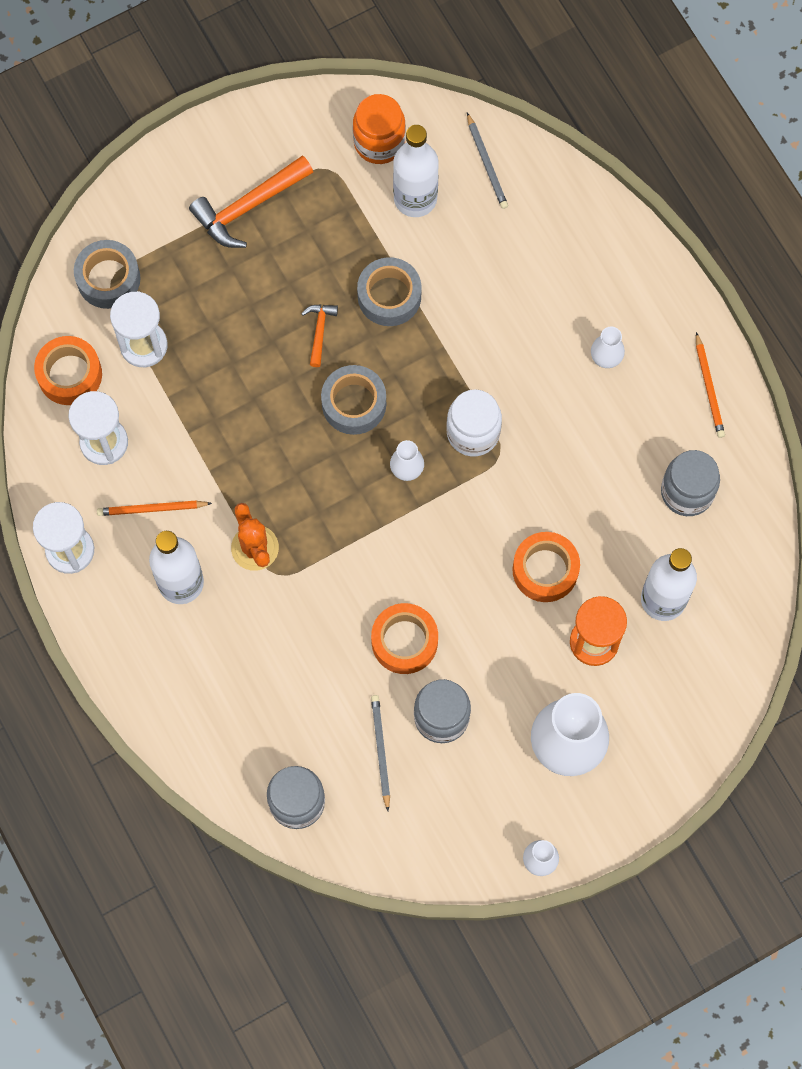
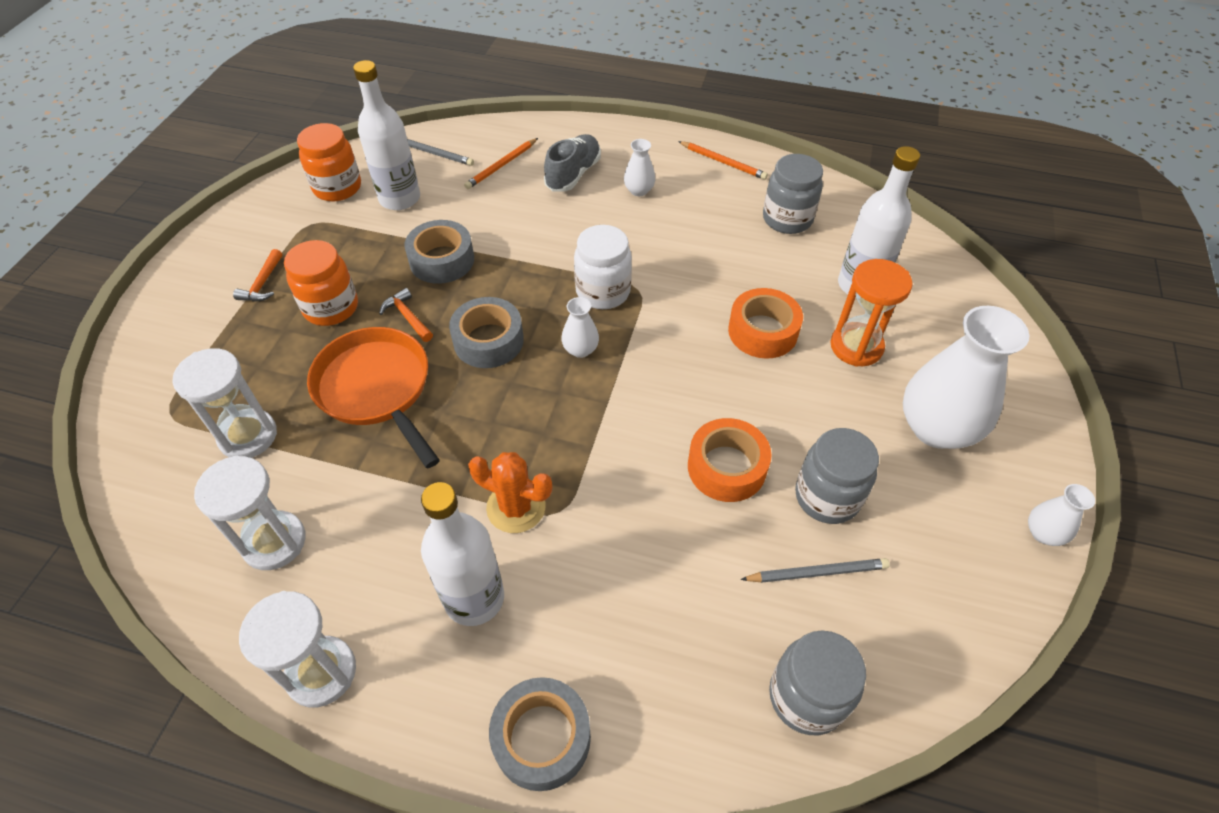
camera: 45 degrees left, 20 degrees down
(70, 374) = (185, 514): orange tape -> none
(108, 278) = (165, 413): grey tape -> grey tape (542, 738)
(152, 509) = (380, 558): orange pencil -> orange pencil (501, 166)
(248, 207) = (263, 283): orange hammer -> orange hammer, size x0.52
(248, 379) = (376, 389): none -> orange pan
(276, 274) = (331, 308): none -> orange jar
(380, 751) = (817, 572): grey pencil -> grey pencil turned 135 degrees clockwise
(573, 291) = (573, 174): none -> grey shoe

